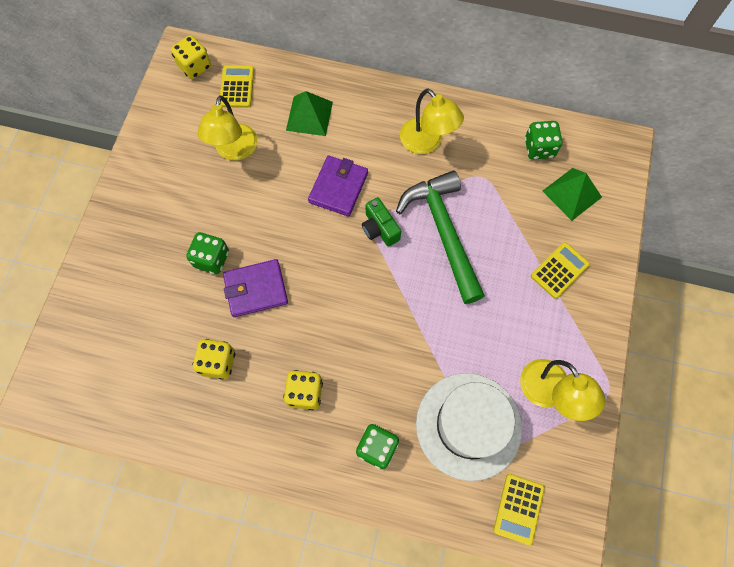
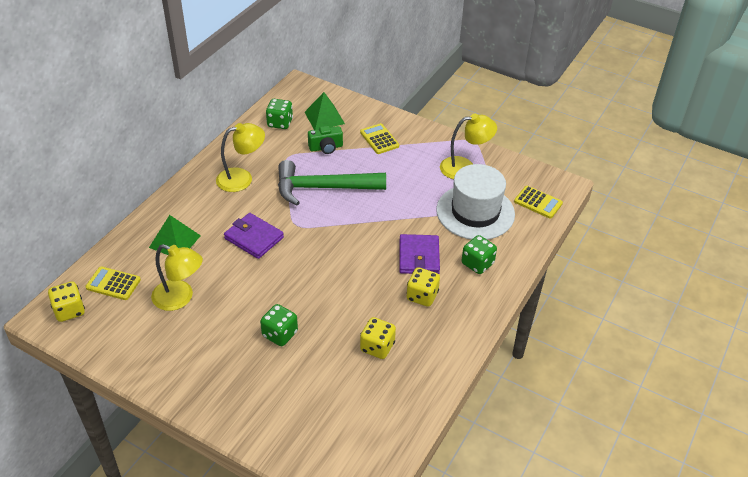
camera: 75 degrees left, 25 degrees down
(256, 289) = (322, 309): purple wallet -> purple wallet (419, 257)
(379, 228) = (303, 222): green camera -> green camera (326, 147)

